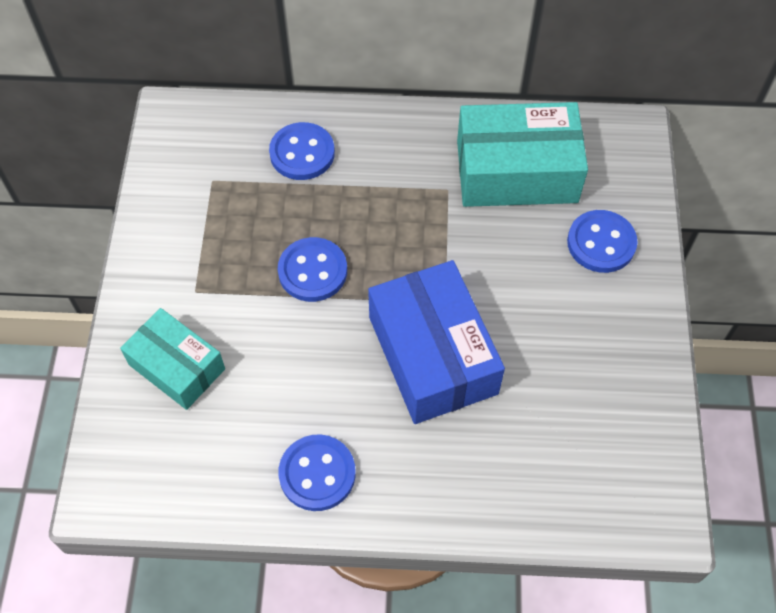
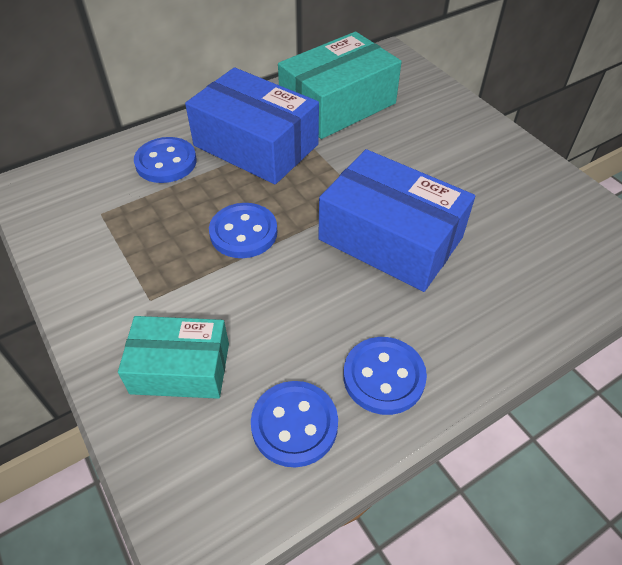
camera: 35 degrees left, 10 degrees down
(396, 178) = (256, 145): none -> blue box
(601, 243) = (433, 117): blue button -> blue button (294, 425)

